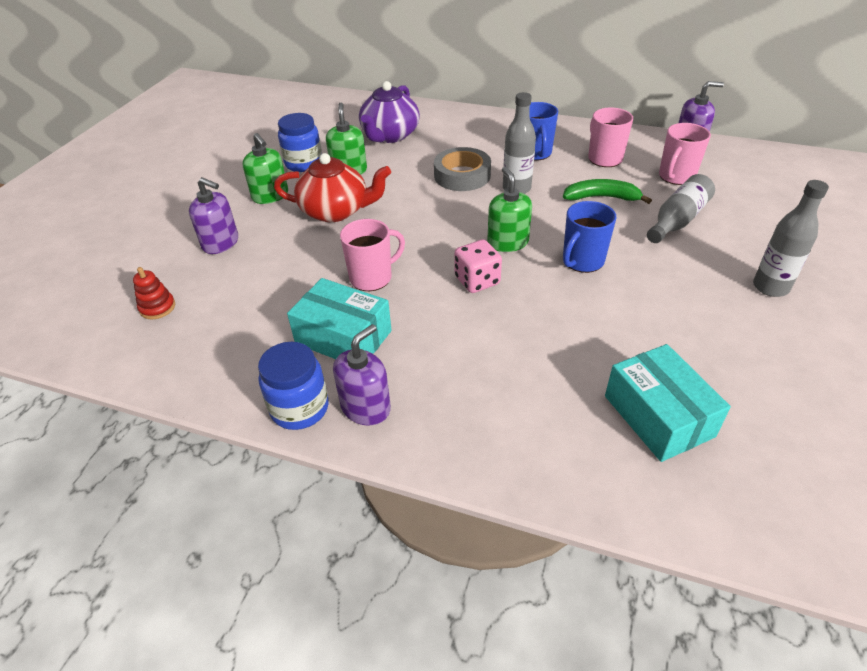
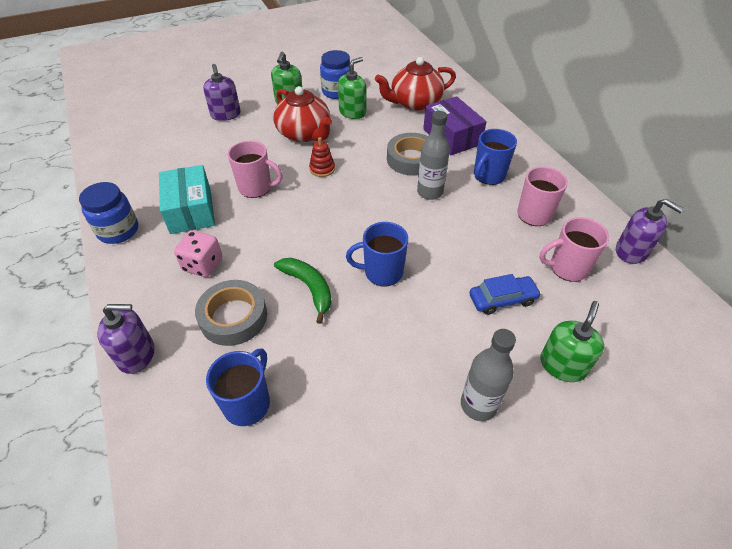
camera: 45 degrees right, 5 degrees up
(157, 307) = (151, 131): red stacking toy -> red stacking toy (322, 169)
(366, 407) = (140, 256): purple soap dispenser -> purple soap dispenser (137, 354)
(390, 135) = (415, 103): purple teapot -> red teapot
(463, 143) = (452, 137): none -> purple box
(477, 281) = (302, 233): pink dice -> pink dice (203, 265)
(507, 242) = (360, 224): green soap dispenser -> green soap dispenser (562, 365)
(539, 376) = (233, 317): none -> grey tape
(601, 197) = (477, 240): green banana -> green banana (309, 288)
(658, 416) = (248, 403): turquoise box -> blue mug
(677, 220) = (502, 299): grey bottle -> blue car

